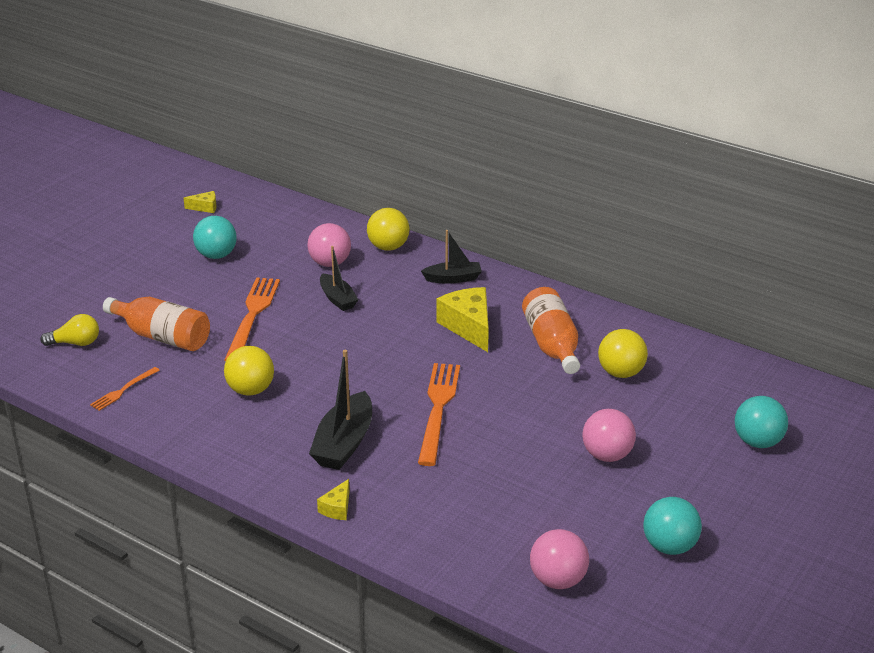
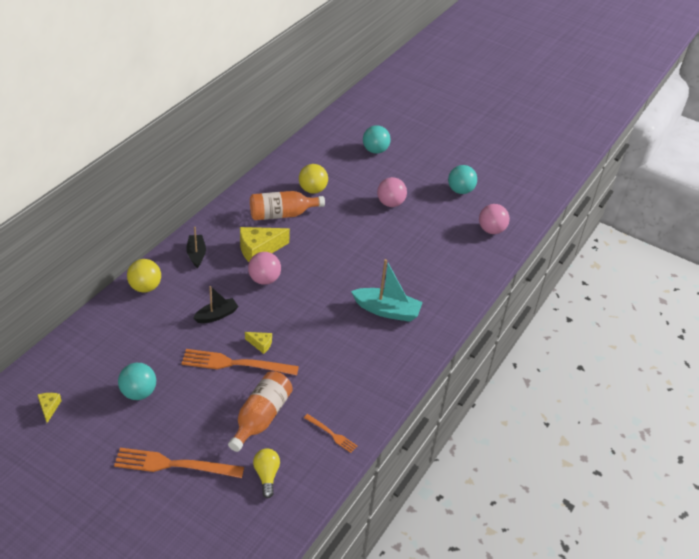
camera: 95 degrees left, 10 degrees up
(250, 390) = (331, 359): yellow ball -> none
(330, 263) = (164, 320): pink ball -> pink ball (264, 279)
(337, 508) = (448, 313): yellow cheese -> yellow cheese (260, 344)
(344, 443) = (387, 310): black boat -> turquoise boat
(438, 409) = (350, 267): orange fork -> orange fork (174, 464)

